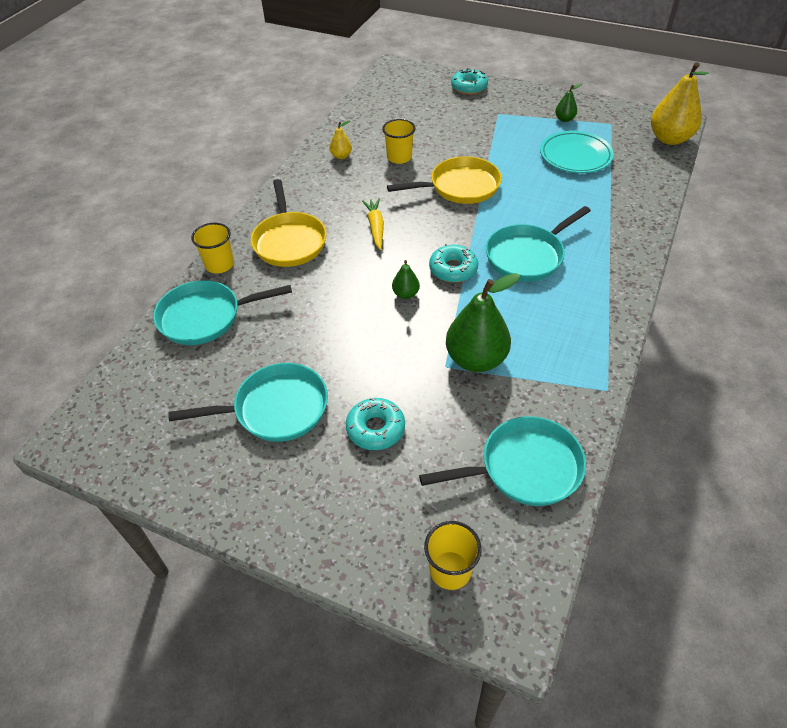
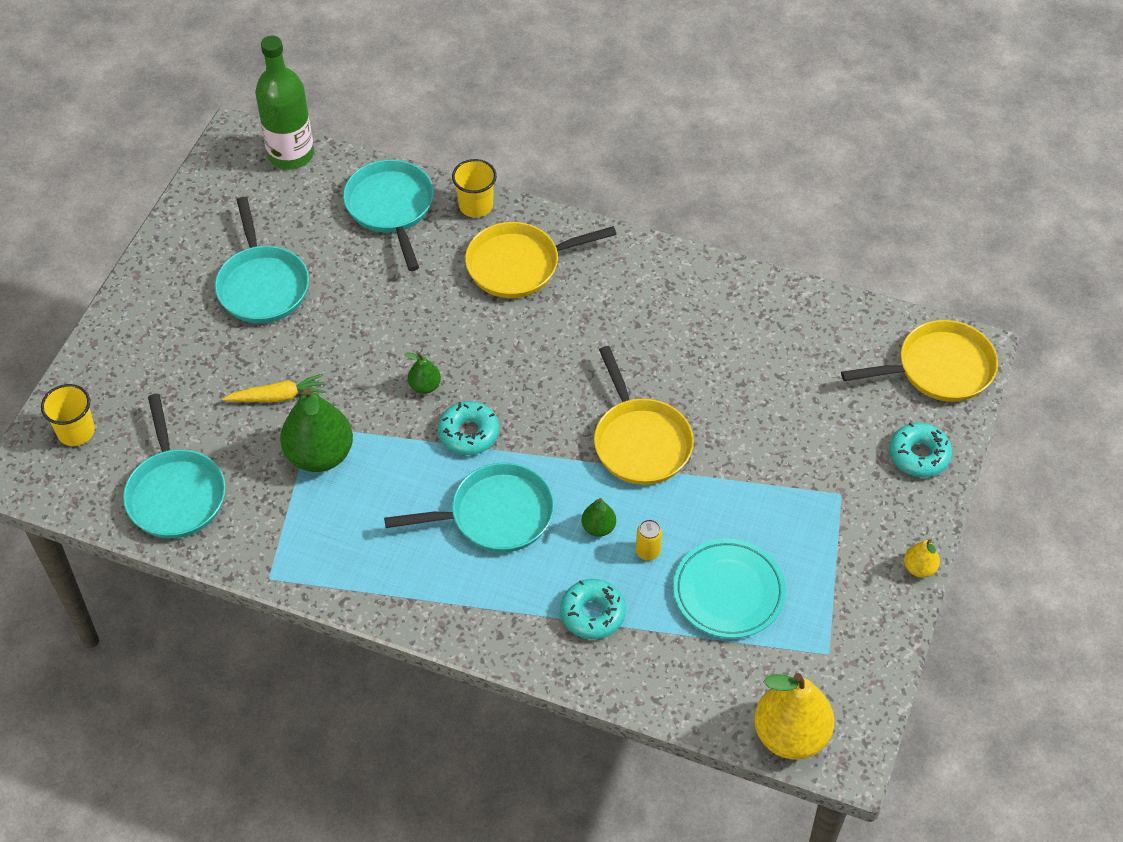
camera: 85 degrees right, 5 degrees up
(110, 392) = (291, 154): none -> green bottle
(341, 156) = (704, 300): yellow pear -> yellow pear (919, 568)
(375, 227) = (548, 350): yellow carrot -> yellow carrot (278, 396)
(375, 429) = (232, 368): turquoise donut -> turquoise donut (592, 613)
(399, 157) = (706, 368): yellow cup -> none
(407, 77) = (938, 368): none -> yellow pan
(528, 256) = (495, 515): turquoise pan -> turquoise pan turned 120 degrees clockwise
(550, 186) = (647, 552): none -> yellow can
(564, 119) = (834, 586): green pear -> green pear (598, 527)

